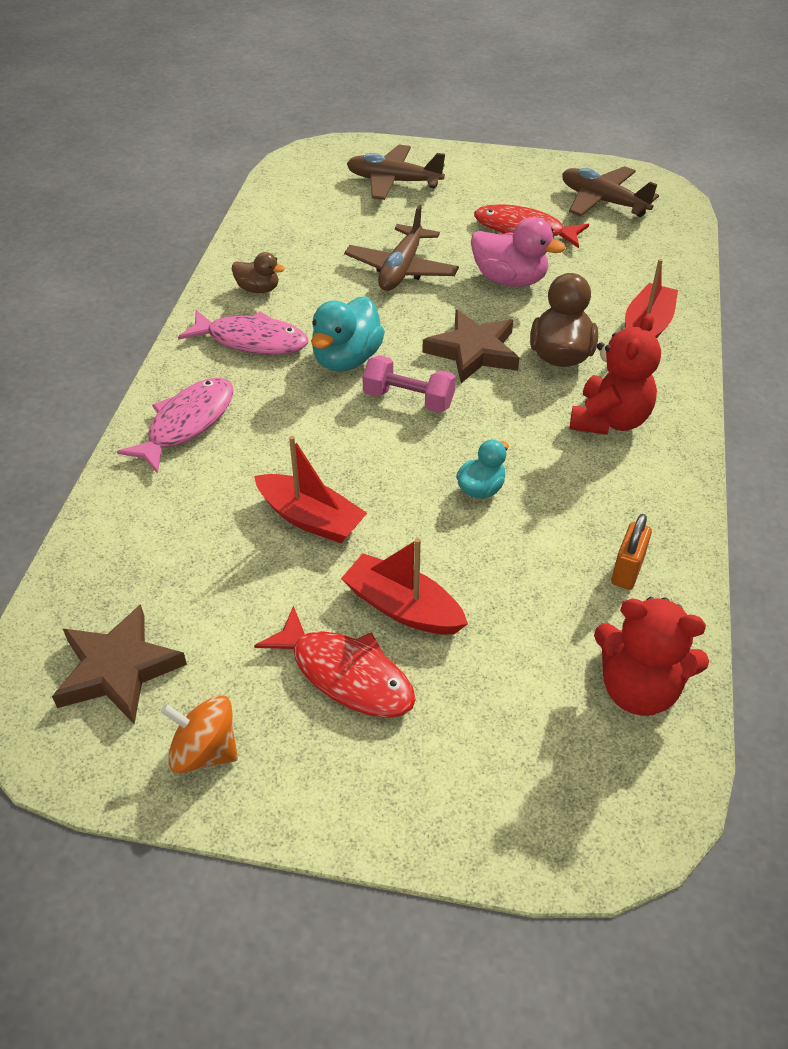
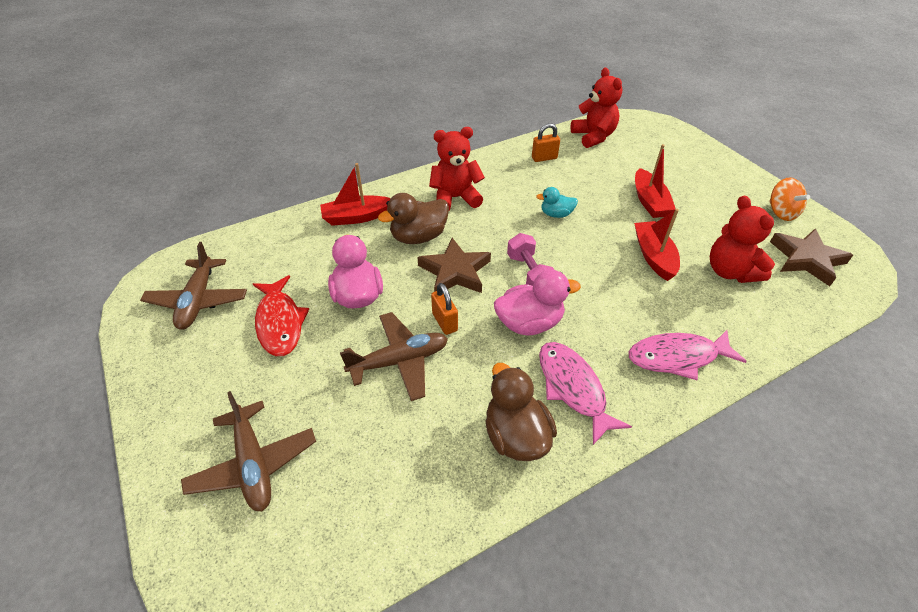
camera: 130 degrees left, 0 degrees up
(205, 567) = (730, 271): none -> red teddy bear
(258, 289) = (516, 435): brown duck -> brown duck, size x1.69
(346, 674) = (698, 198): red fish -> none
(347, 359) = (529, 323): turquoise duck -> pink duck
(413, 312) = (444, 322): none -> orange padlock

